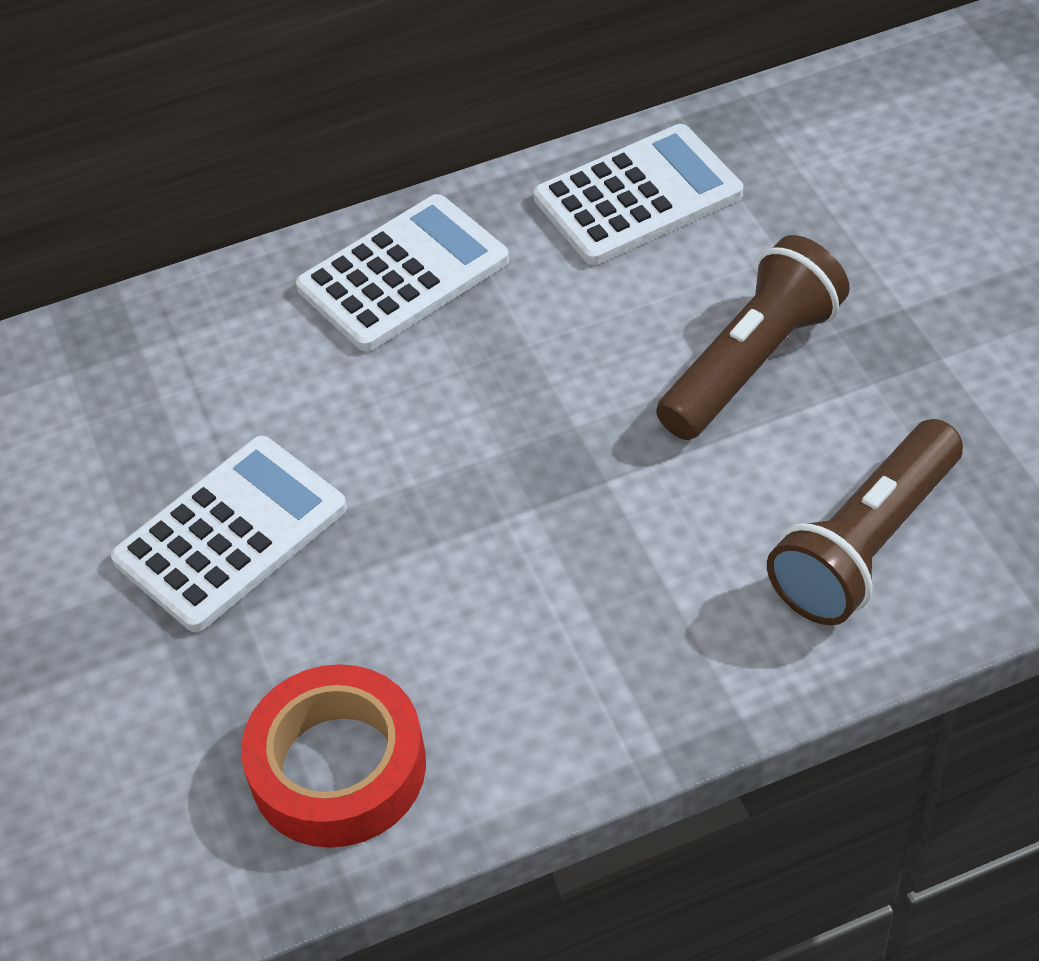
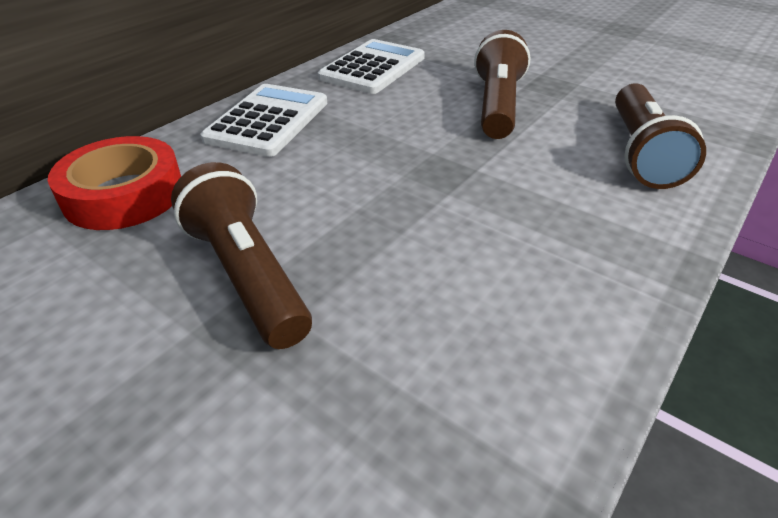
camera: 35 degrees left, 10 degrees down
(231, 534) = (247, 275): white calculator -> brown flashlight
(338, 767) = (469, 398): red tape -> red tape (124, 194)

